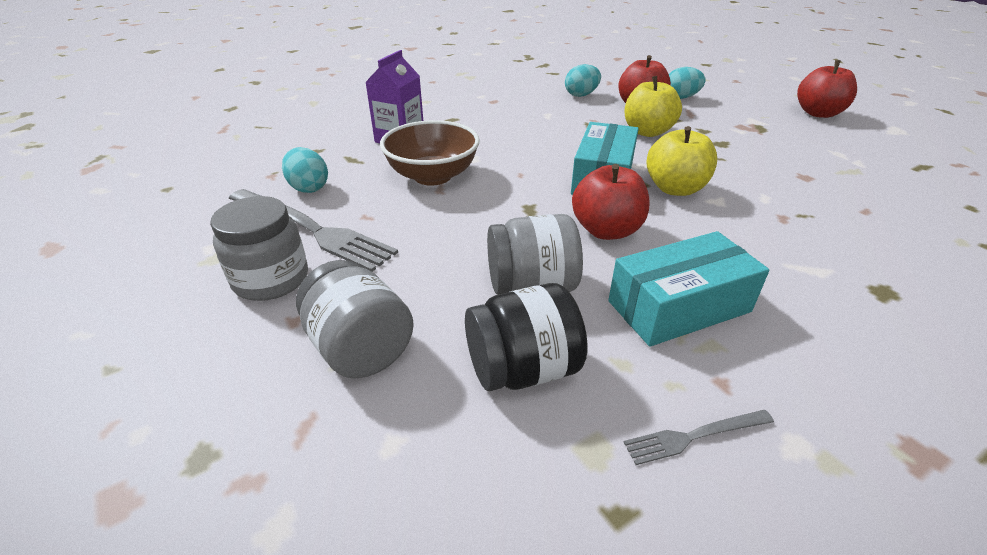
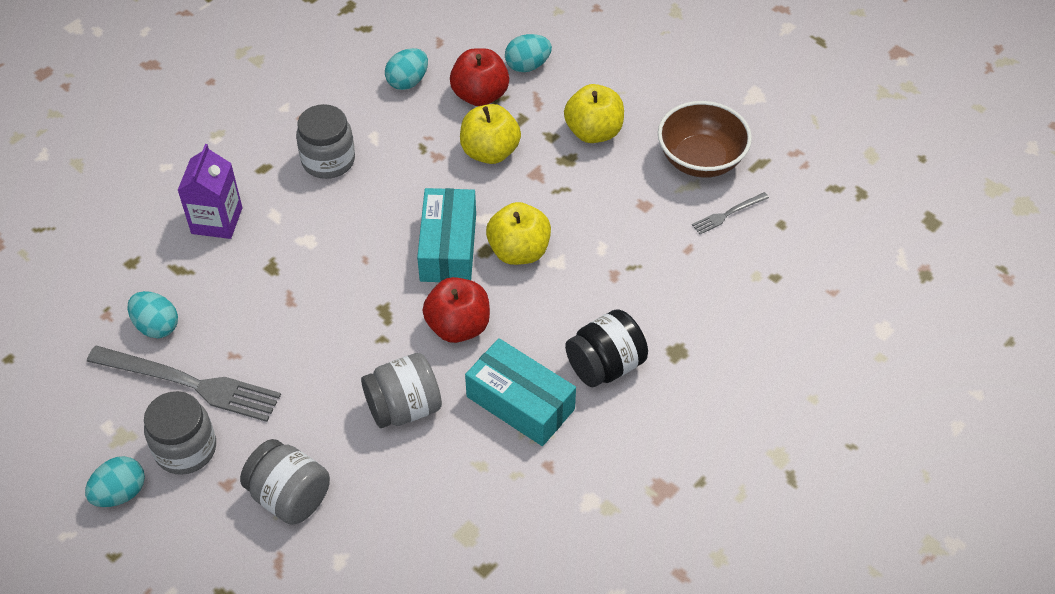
camera: 15 degrees left, 15 degrees up
(173, 306) = (120, 493): none -> turquoise egg
(432, 176) = (276, 281): brown bowl -> brown bowl (700, 160)
(506, 121) = (328, 160): none -> grey jar
(523, 369) = (412, 486): black jar -> black jar (605, 365)
(679, 306) = (520, 403): turquoise box -> turquoise box turned 75 degrees clockwise
(694, 436) = (528, 510): grey fork -> grey fork (728, 214)
(744, 132) = (593, 132): none -> yellow apple
(818, 113) = (680, 74): red apple -> none

